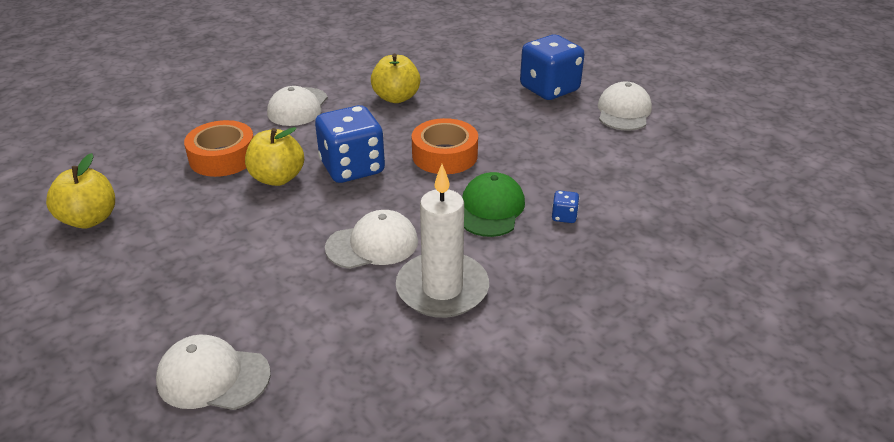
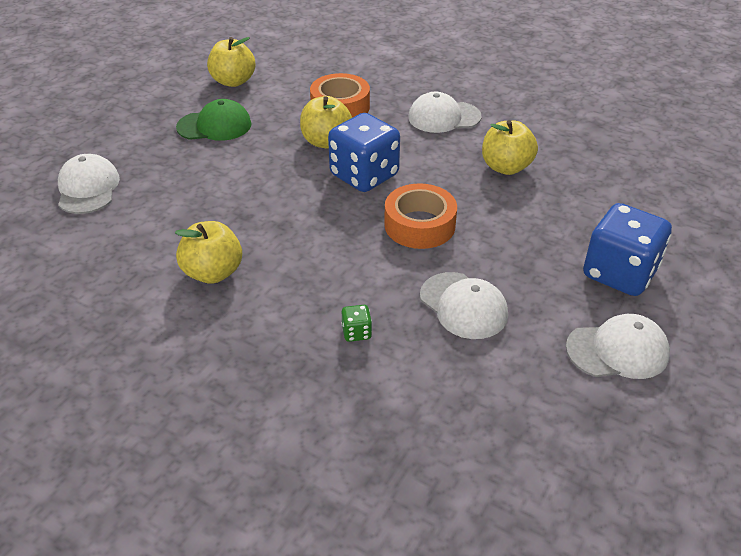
camera: 70 degrees right, 5 degrees up
(372, 244) = (257, 218): white cap -> white cap (463, 306)
(442, 289) = (213, 273): white candle -> yellow apple
(491, 209) = (344, 277): green cap -> green cap (214, 126)
(564, 216) = (356, 332): blue dice -> green dice

